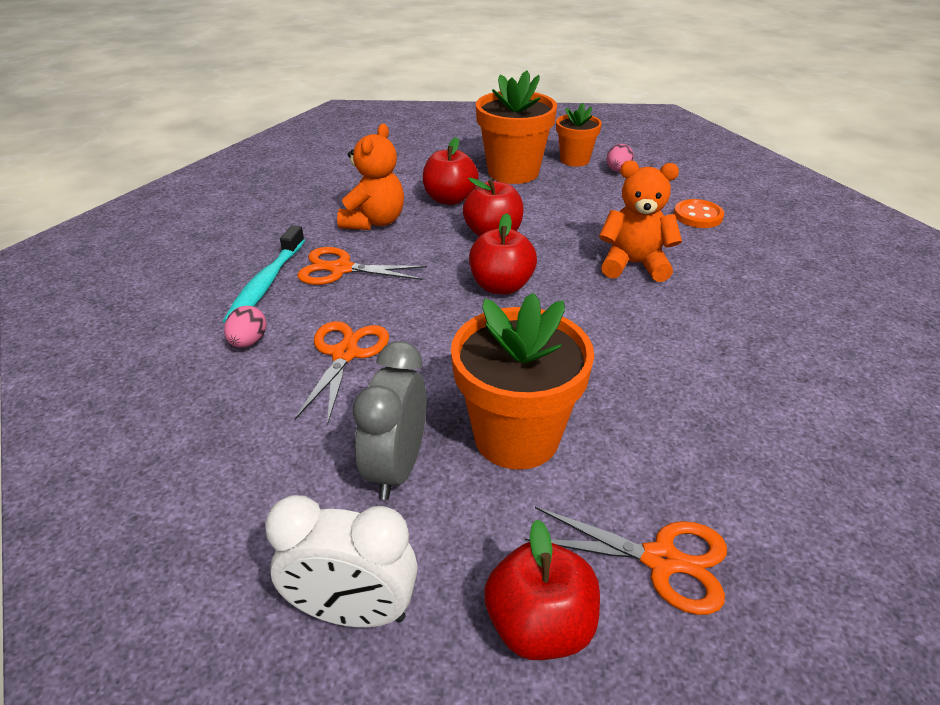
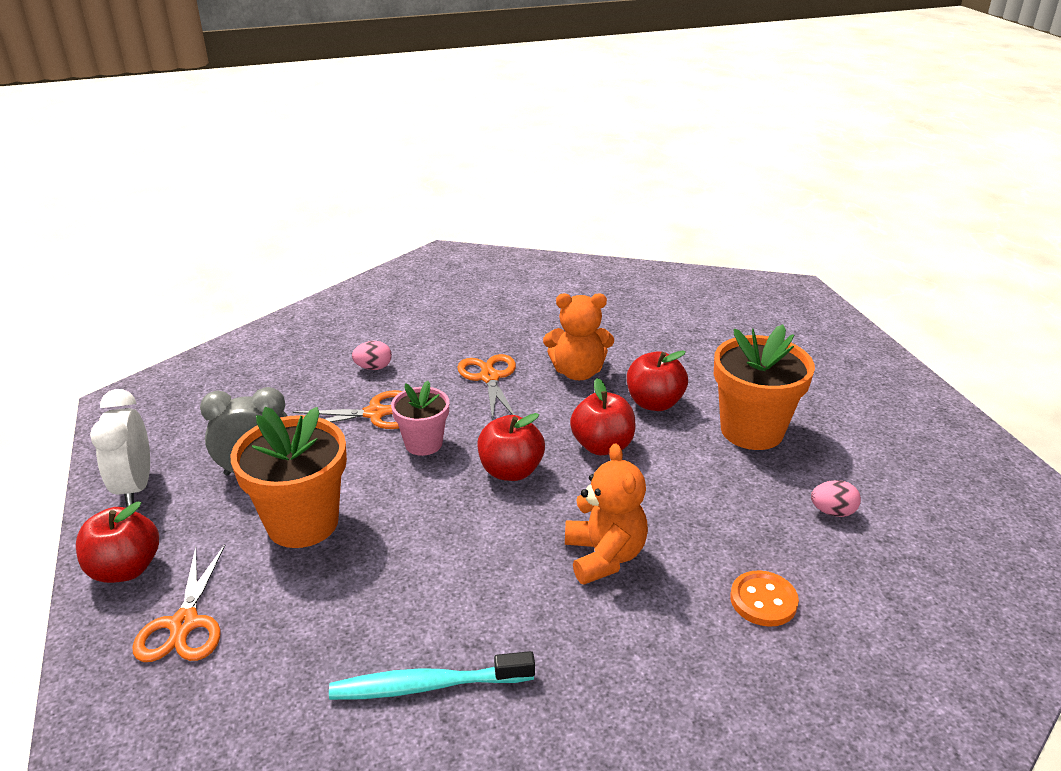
camera: 70 degrees right, 5 degrees down
(266, 284) = (449, 350): turquoise toothbrush -> turquoise toothbrush (426, 685)
(425, 329) = (423, 443): none -> pink flower pot
(574, 160) = (829, 471): orange flower pot -> none

